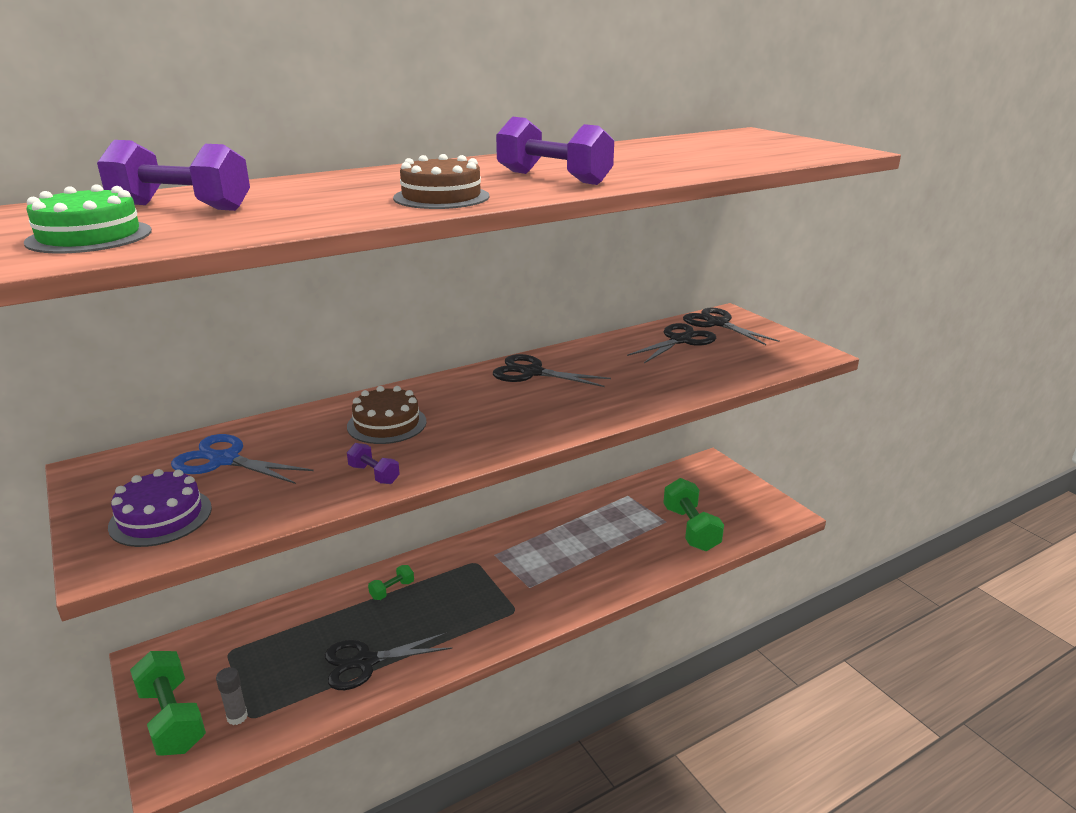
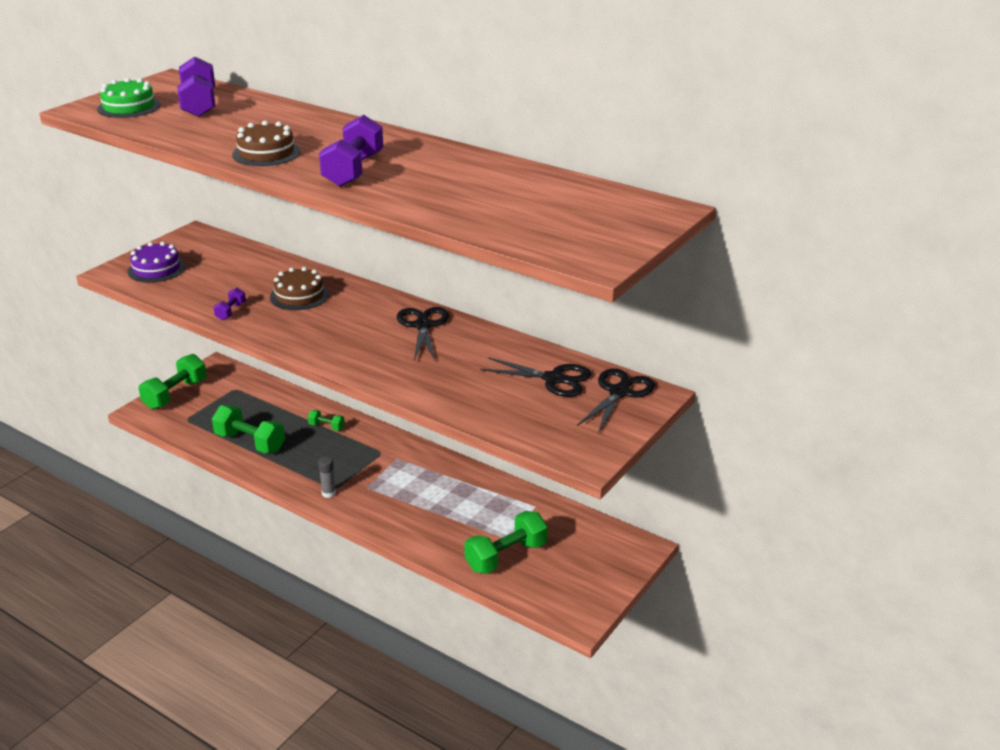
camera: 65 degrees right, 5 degrees up
(225, 460) = (223, 263): blue scissors -> none
(237, 717) = (185, 415): grey glue stick -> grey glue stick (328, 493)
(366, 662) = (250, 442): black scissors -> green dumbbell

